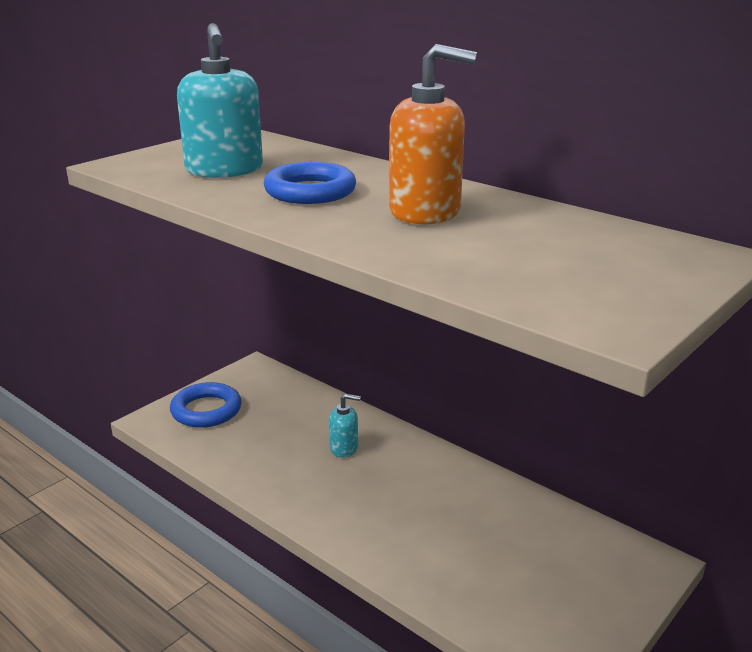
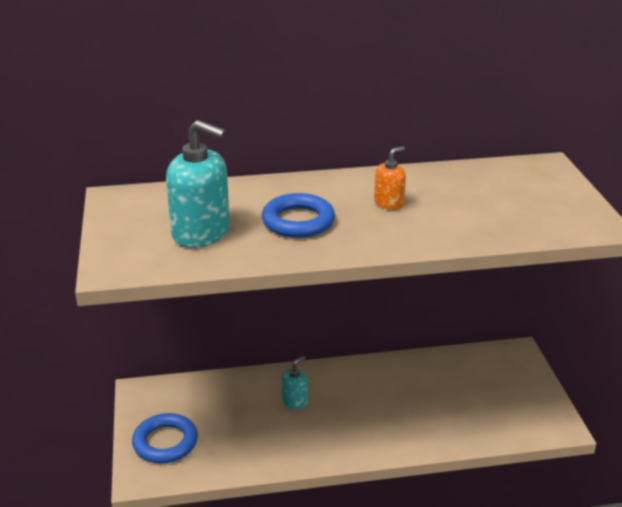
camera: 50 degrees left, 5 degrees up
(425, 211) = (389, 203): orange soap dispenser -> orange soap dispenser, size x0.52

